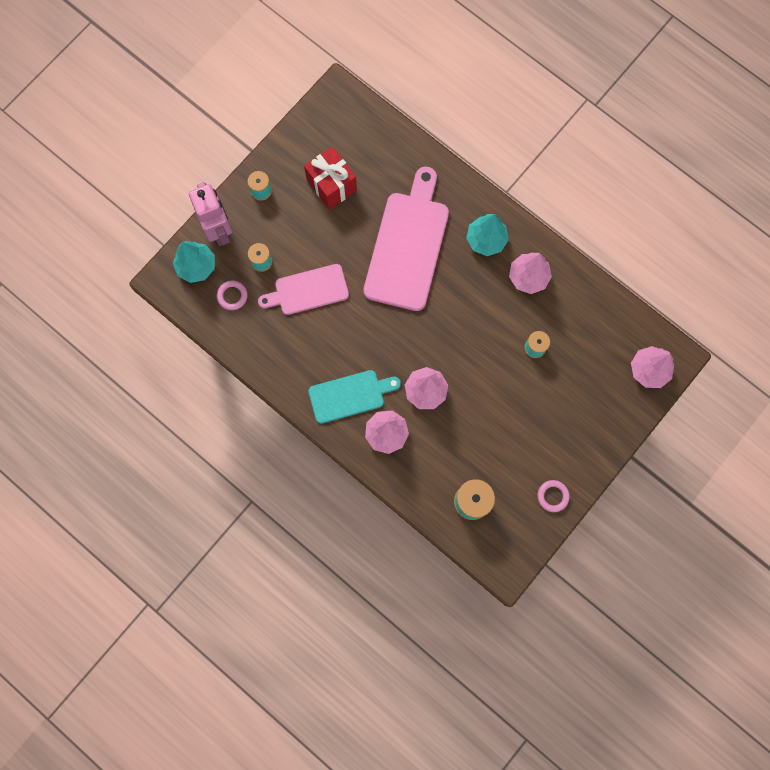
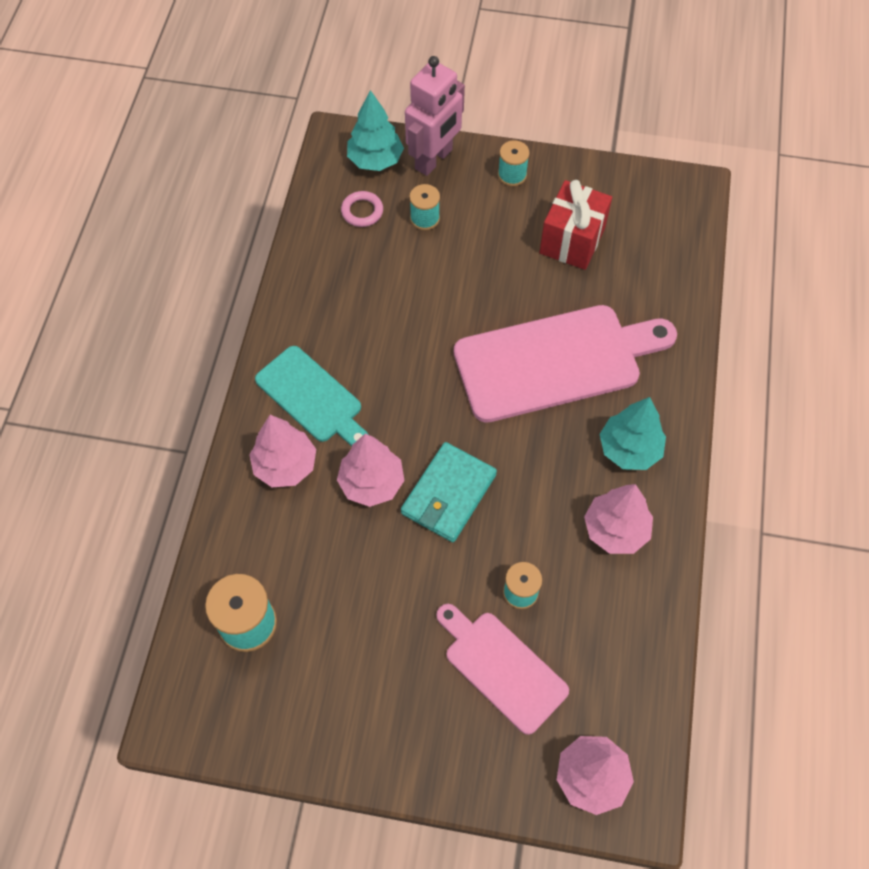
camera: 60 degrees right, 15 degrees down
(308, 290) = (420, 283): pink cutting board -> pink cutting board (502, 667)
(457, 353) = (448, 494): none -> turquoise wallet
(552, 496) = (314, 734): pink ring -> none

